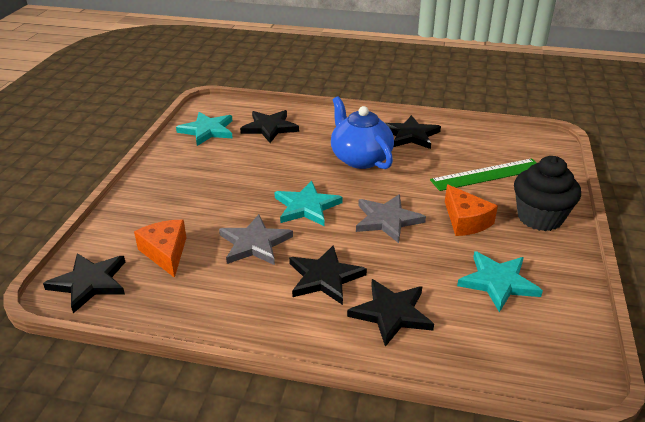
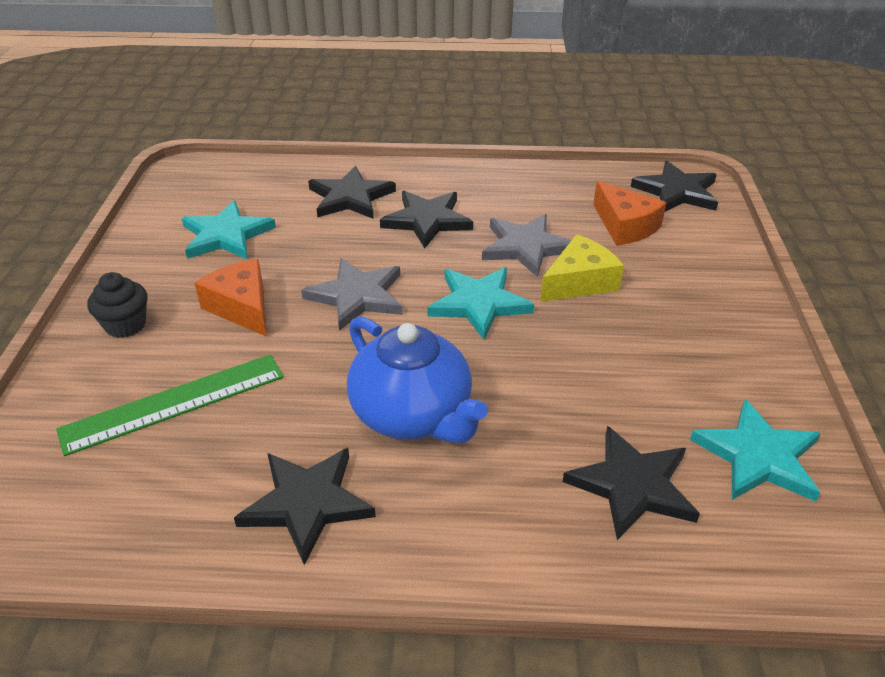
camera: 170 degrees right, 5 degrees up
(232, 213) = (579, 282): none -> yellow cheese
(539, 217) = (125, 325): black cupcake -> black cupcake, size x0.59

